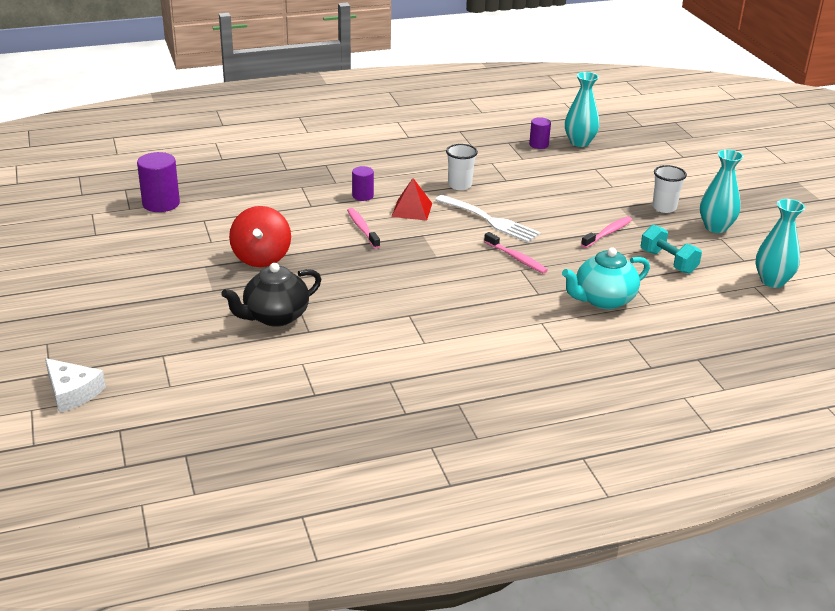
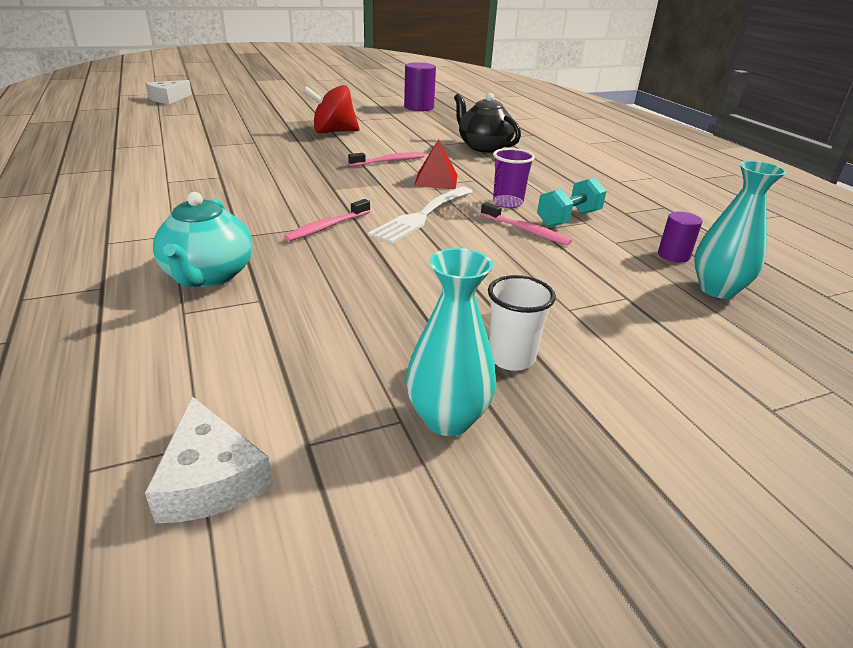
camera: 85 degrees right, 0 degrees up
(275, 317) = (237, 136): black teapot -> black teapot (483, 147)
(363, 196) = (459, 162): purple cylinder -> none
(460, 185) = (507, 203): white cup -> purple cup
(603, 300) = (208, 276): turquoise teapot -> turquoise teapot turned 150 degrees counterclockwise
(608, 233) = (402, 293): pink toothbrush -> pink toothbrush (526, 231)
(668, 262) = (309, 342): turquoise dumbbell -> turquoise dumbbell (568, 219)
(772, 281) = (210, 478): turquoise vase -> white cheese

